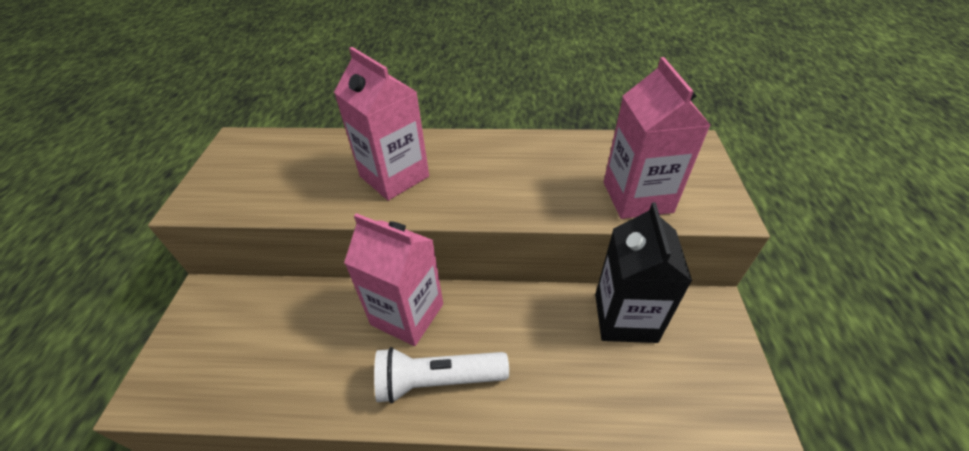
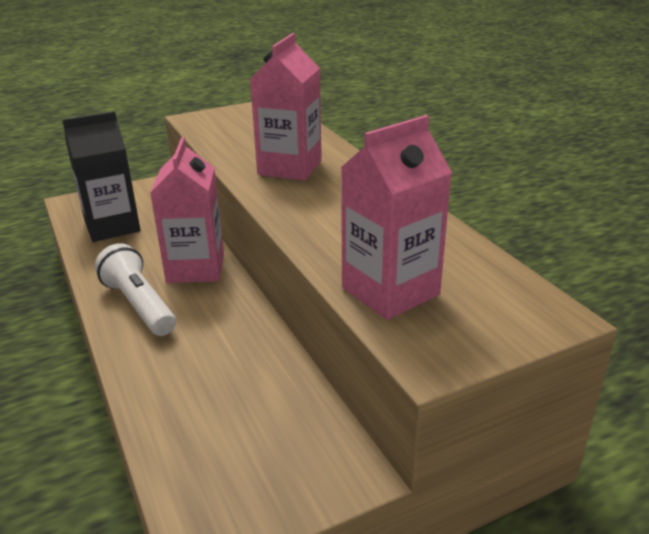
camera: 60 degrees right, 15 degrees down
(625, 317) = (281, 397): black carton -> black carton (112, 226)

